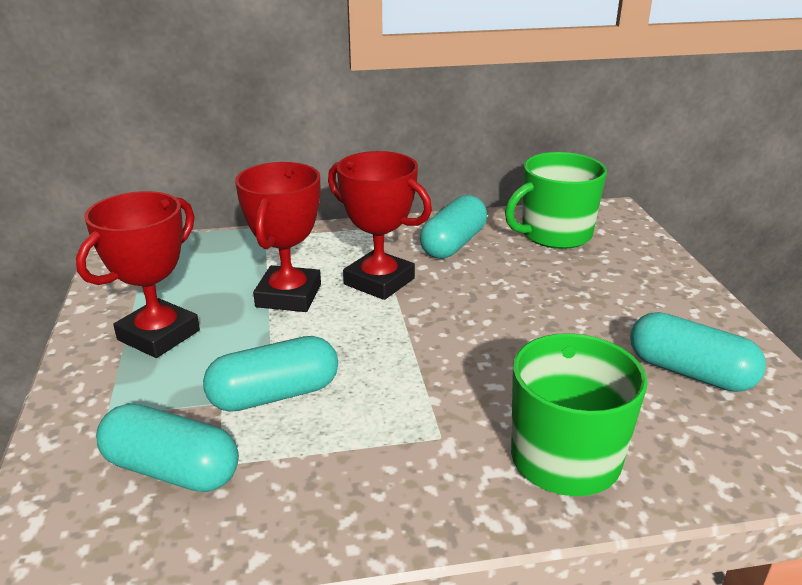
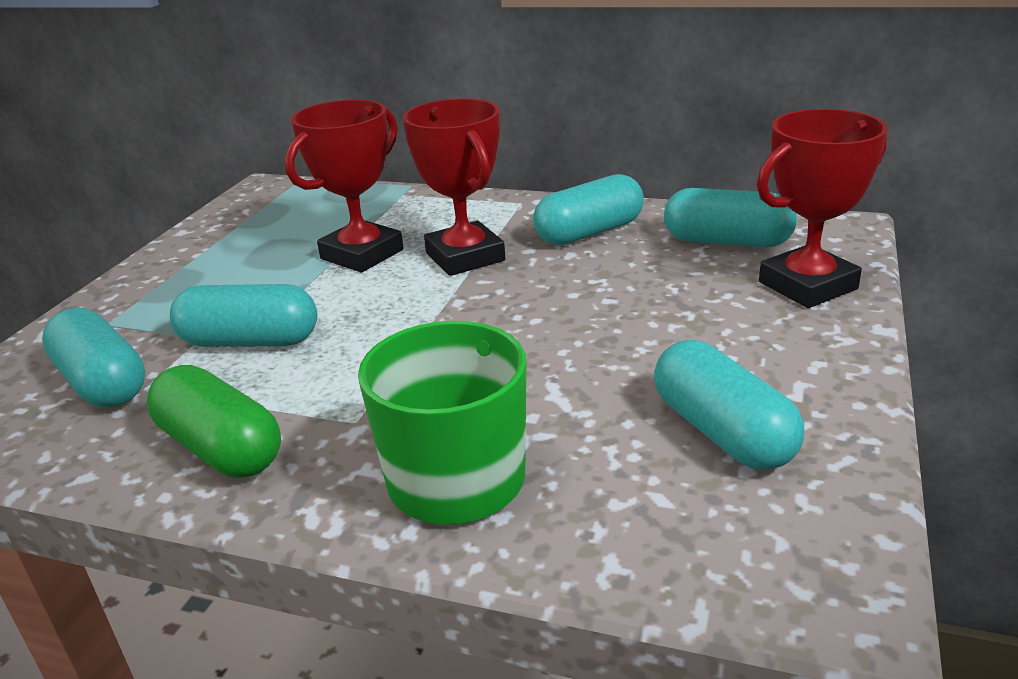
camera: 30 degrees right, 0 degrees up
(158, 335) = (214, 267): red trophy -> red trophy (807, 285)
(355, 493) = (220, 448): none -> green capsule
(554, 234) = (727, 242): green mug -> turquoise capsule

